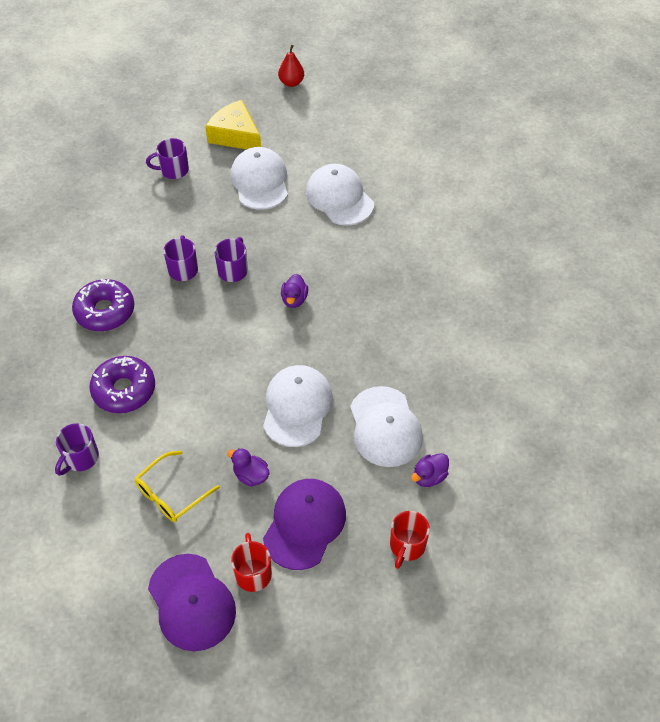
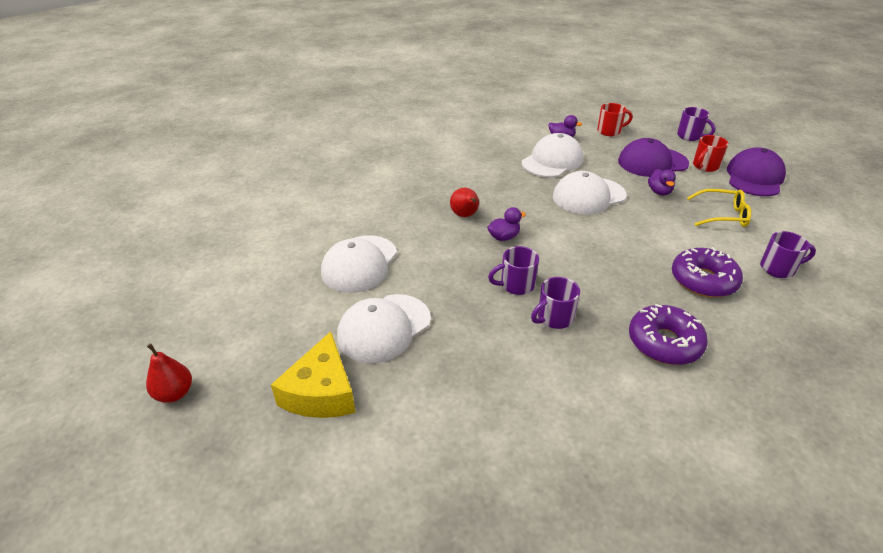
camera: 125 degrees left, 15 degrees down
(173, 170) = (432, 415): purple mug -> purple mug (690, 136)
(347, 292) = (465, 215): none -> red pear

